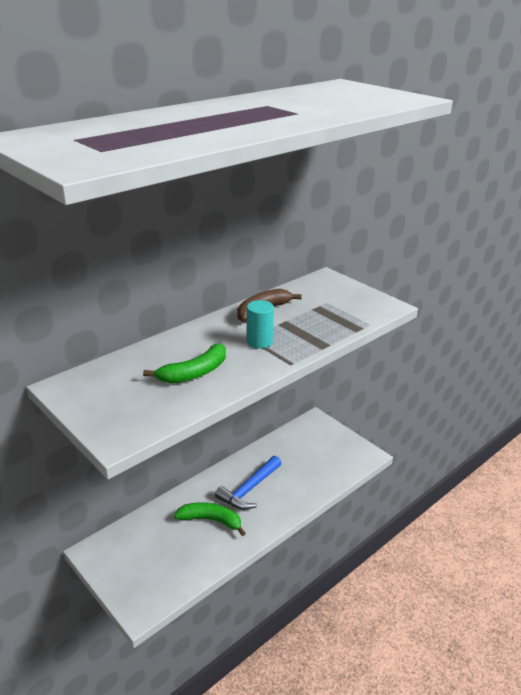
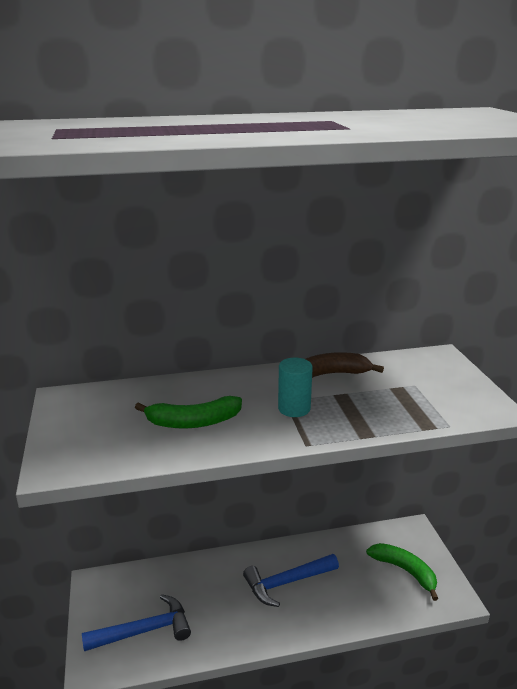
camera: 30 degrees right, 5 degrees down
(163, 567) = (144, 631): none -> blue hammer
(211, 520) = (224, 601): green banana -> green banana (404, 571)

